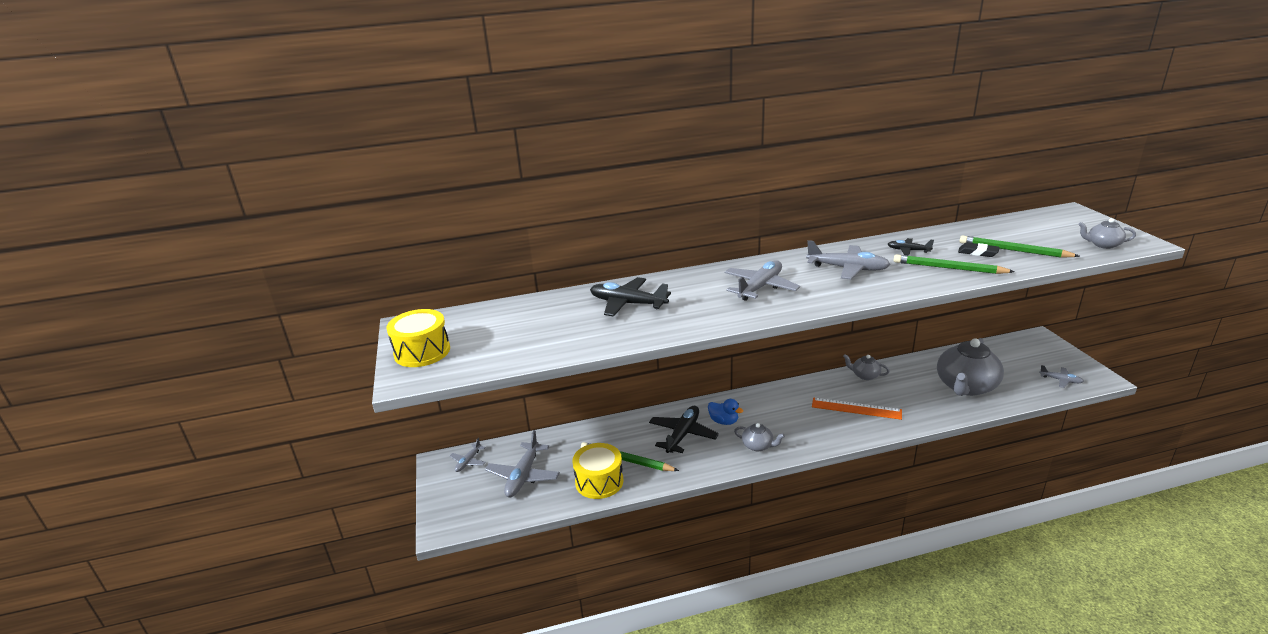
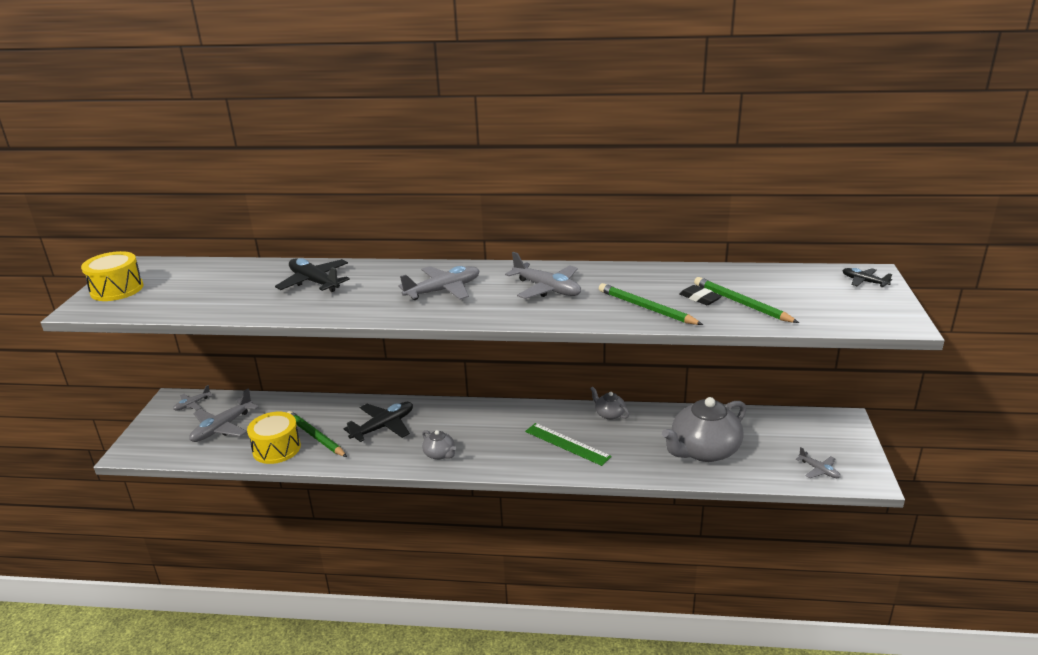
camera: 20 degrees right, 0 degrees up
(723, 421) = (431, 424): blue duck -> none
(856, 408) = (567, 444): orange ruler -> green ruler
(908, 250) = (631, 282): black plane -> black plane (864, 281)
(1103, 245) = (851, 316): grey teapot -> none

